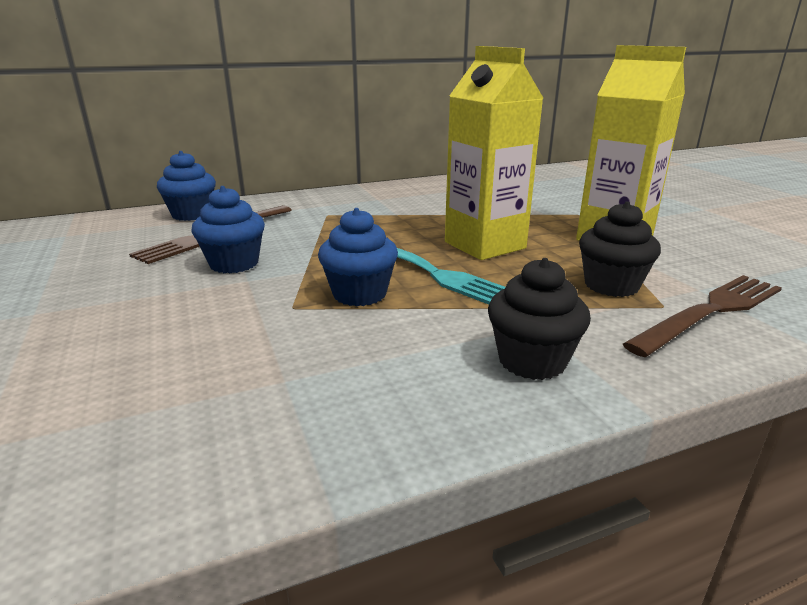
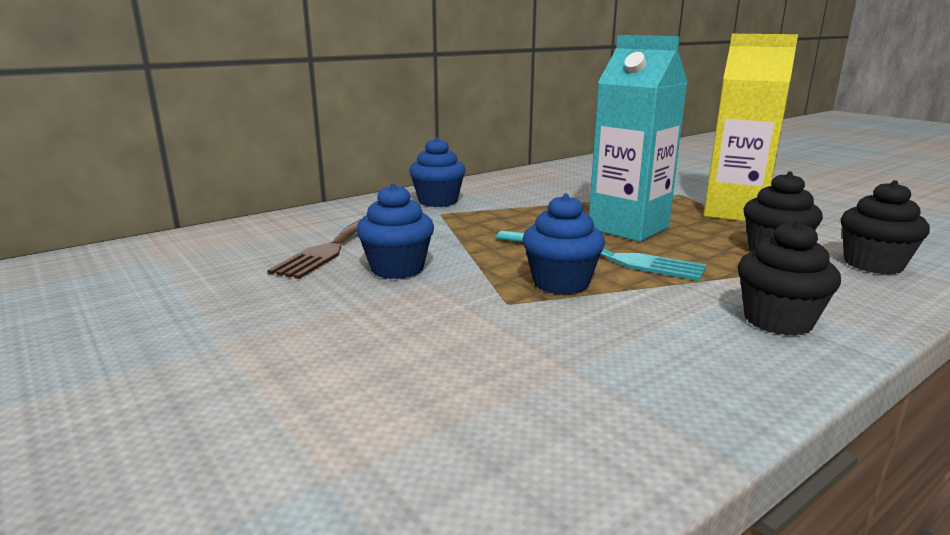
camera: 15 degrees left, 5 degrees down
(192, 214) = (289, 225): blue cupcake -> blue cupcake (438, 201)
(484, 245) = (628, 228): yellow carton -> turquoise carton
(710, 312) = (873, 264): brown fork -> black cupcake

